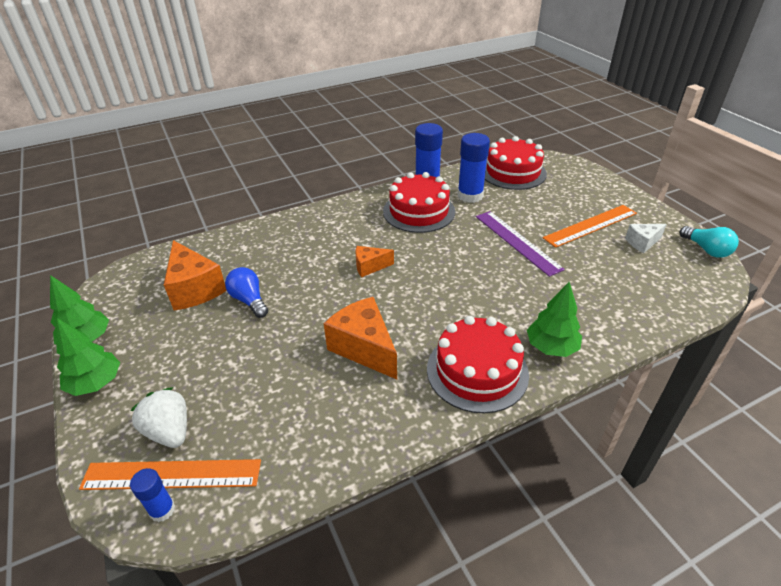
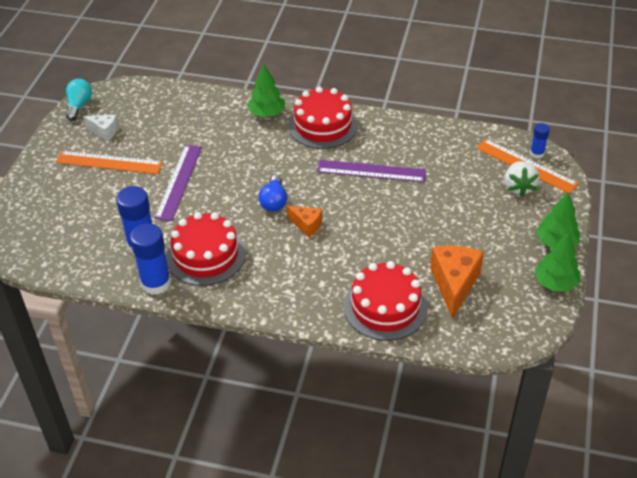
camera: 140 degrees left, 5 degrees up
(249, 300) = (419, 249): blue light bulb -> blue light bulb (274, 201)
(364, 348) = (371, 171): orange cheese -> purple ruler
(513, 172) = (65, 248): red cake -> red cake (385, 307)

